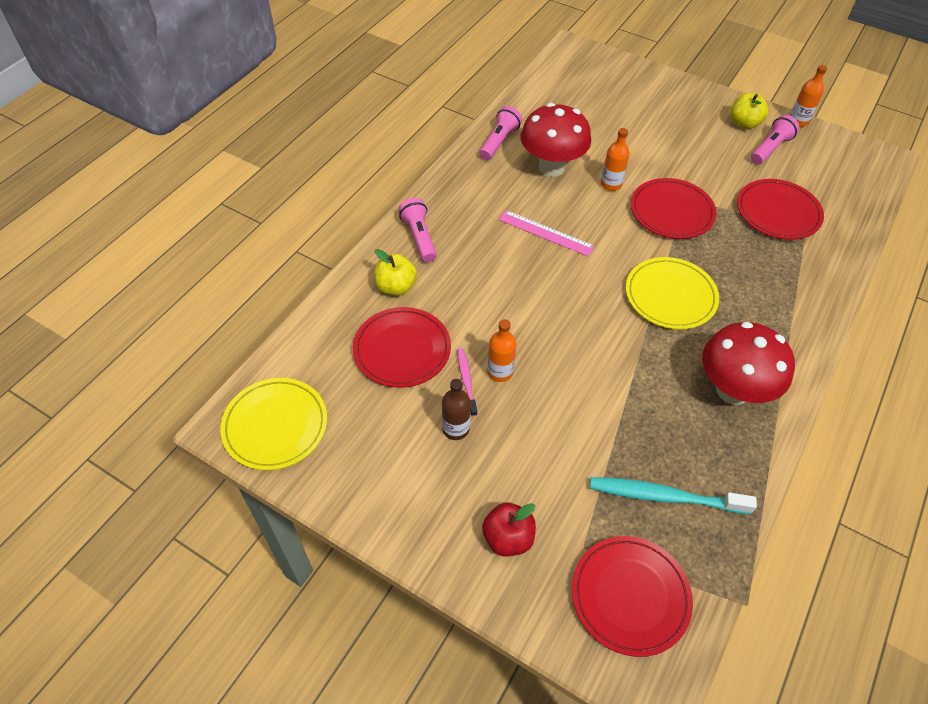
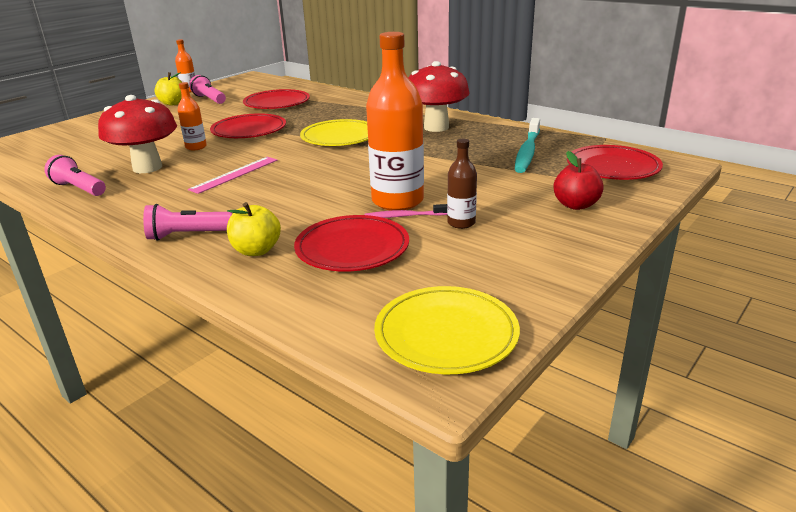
camera: 80 degrees left, 25 degrees down
(500, 372) = (397, 201): orange bottle -> orange bottle, size x2.01

